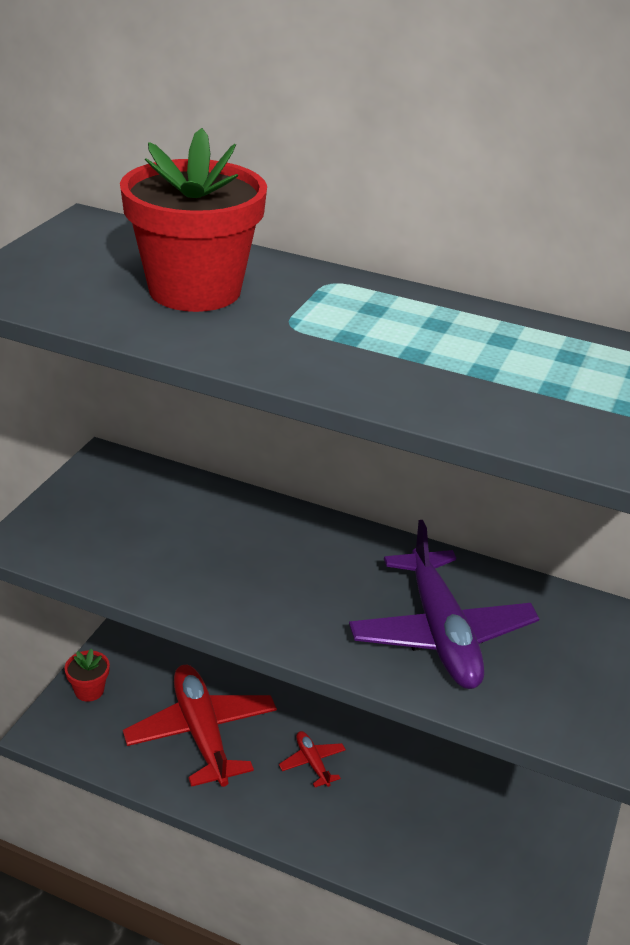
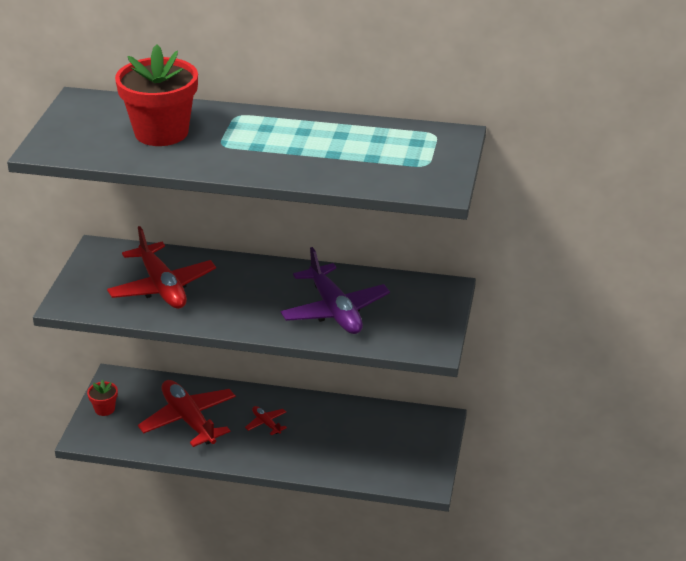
camera: 10 degrees left, 0 degrees up
(177, 540) = (162, 287): none -> red plane

